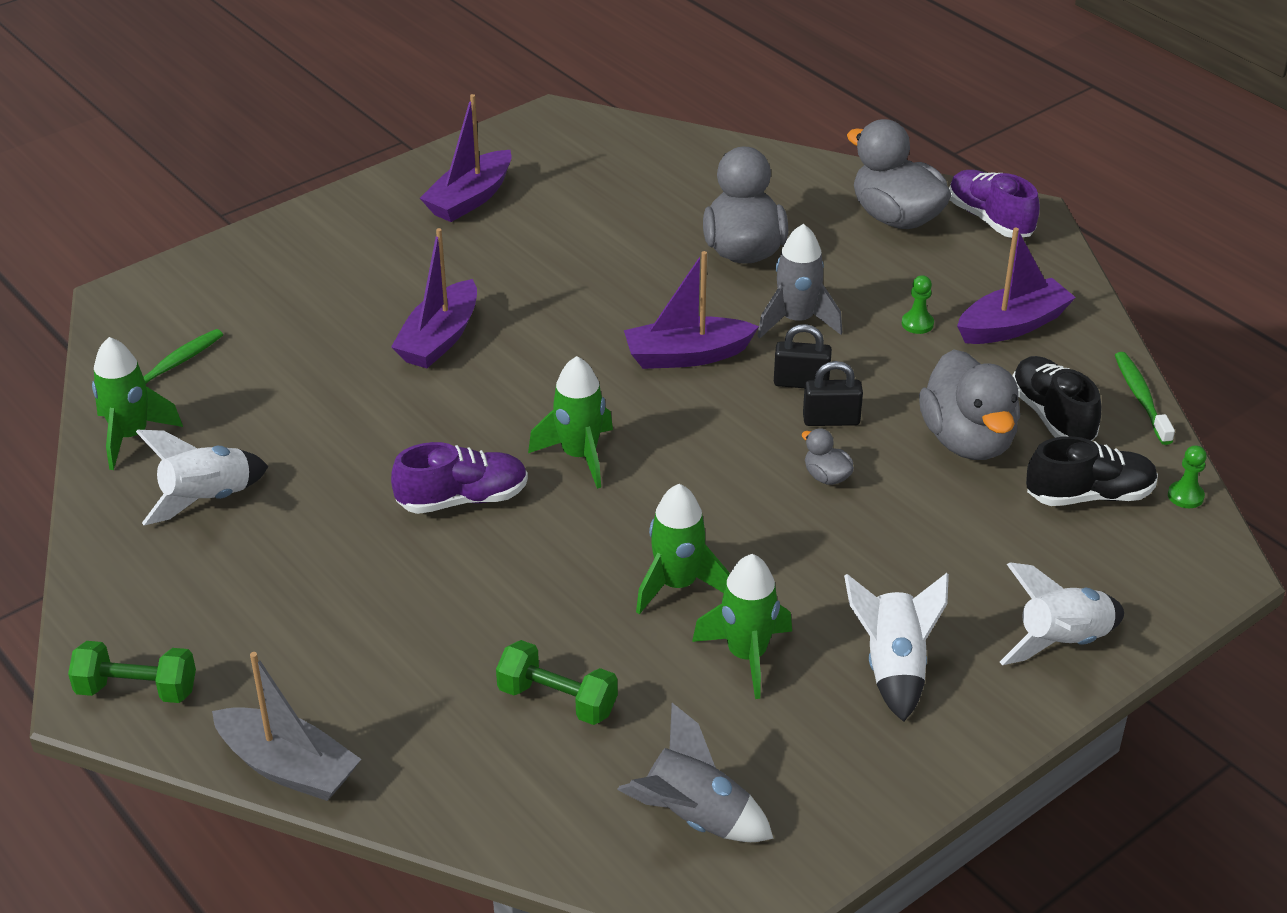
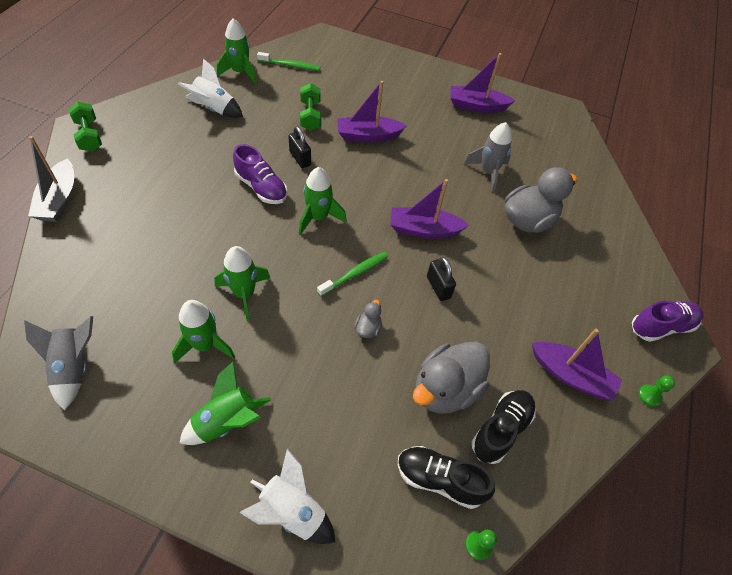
camera: 55 degrees right, 15 degrees up
(557, 700) = (138, 277): green dumbbell -> green dumbbell (310, 116)
(686, 355) = (424, 230): purple boat -> purple boat turned 45 degrees counterclockwise
(796, 321) = (488, 266): grey rocket -> grey rocket (488, 172)
(831, 420) = (417, 313): black padlock -> black padlock (300, 158)
(894, 667) = (227, 421): white rocket -> green rocket
(896, 218) = (618, 278): grey duck -> none
(917, 324) = (532, 324): green pawn -> green pawn (649, 396)
(990, 219) = (661, 326): purple shoe -> purple shoe turned 45 degrees clockwise
(1089, 495) = (439, 480): black shoe -> black shoe turned 150 degrees clockwise
(1141, 398) = (558, 480): green toothbrush -> green toothbrush (354, 274)

